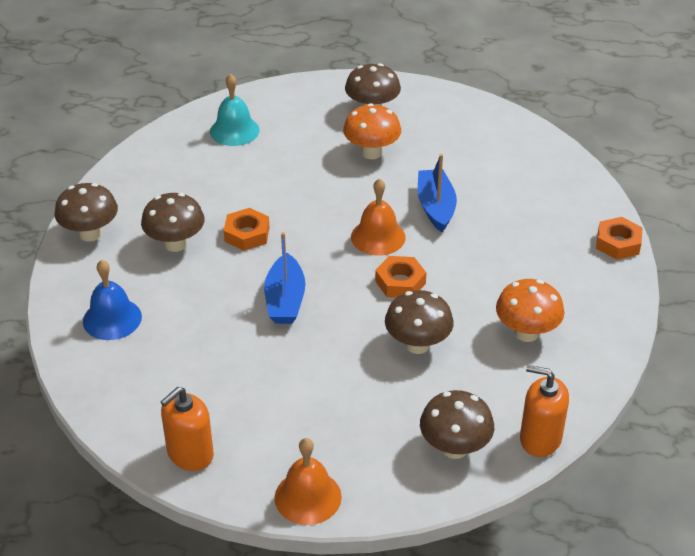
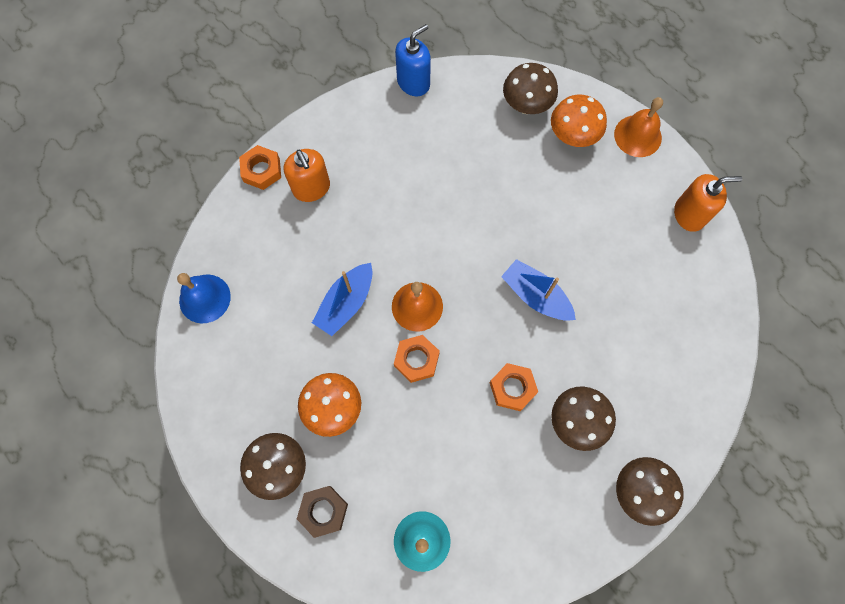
camera: 140 degrees left, 30 degrees up
(112, 319) = (674, 373): blue bell -> blue bell (204, 298)
(285, 300) = (535, 296): blue boat -> blue boat turned 90 degrees counterclockwise
(317, 109) = (323, 511): none -> brown nut
(400, 282) = (442, 250): orange nut -> orange nut (416, 360)
(417, 345) = (479, 190): brown mushroom -> none
(526, 333) = (402, 148): orange mushroom -> orange mushroom (572, 136)
(540, 439) = (472, 76): orange soap dispenser -> orange soap dispenser (311, 188)
(588, 393) = (413, 82): none -> blue soap dispenser

